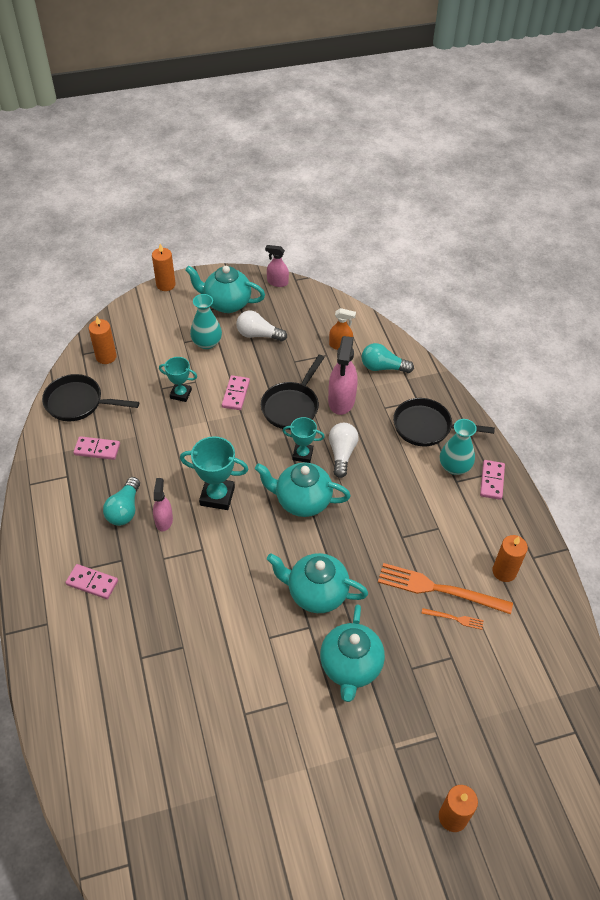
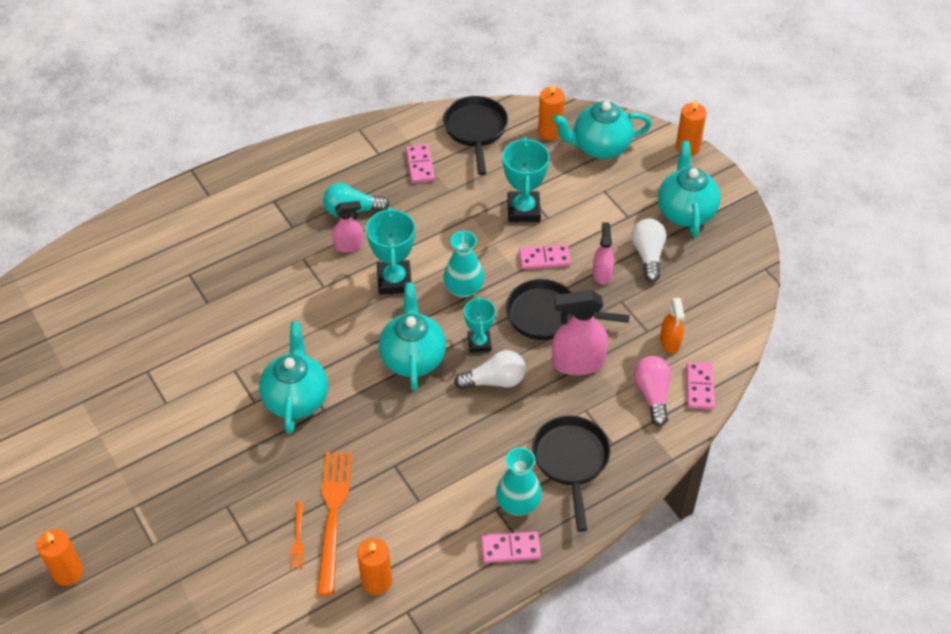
camera: 75 degrees right, 0 degrees up
(92, 582) = (260, 213): pink domino -> pink domino (700, 387)
(181, 394) = (523, 210): turquoise trophy -> turquoise trophy, size x1.56
(207, 343) = (612, 211): turquoise vase -> turquoise vase (464, 288)
(277, 282) = (749, 251): pink spray bottle -> pink spray bottle (602, 273)
(350, 667) = (216, 449): turquoise teapot -> turquoise teapot (600, 147)
(383, 367) = (652, 394): turquoise light bulb -> pink light bulb

